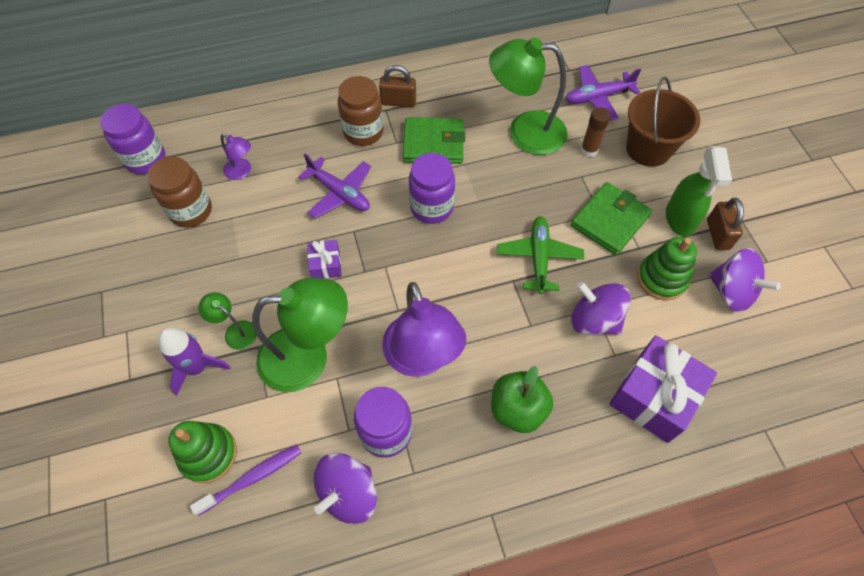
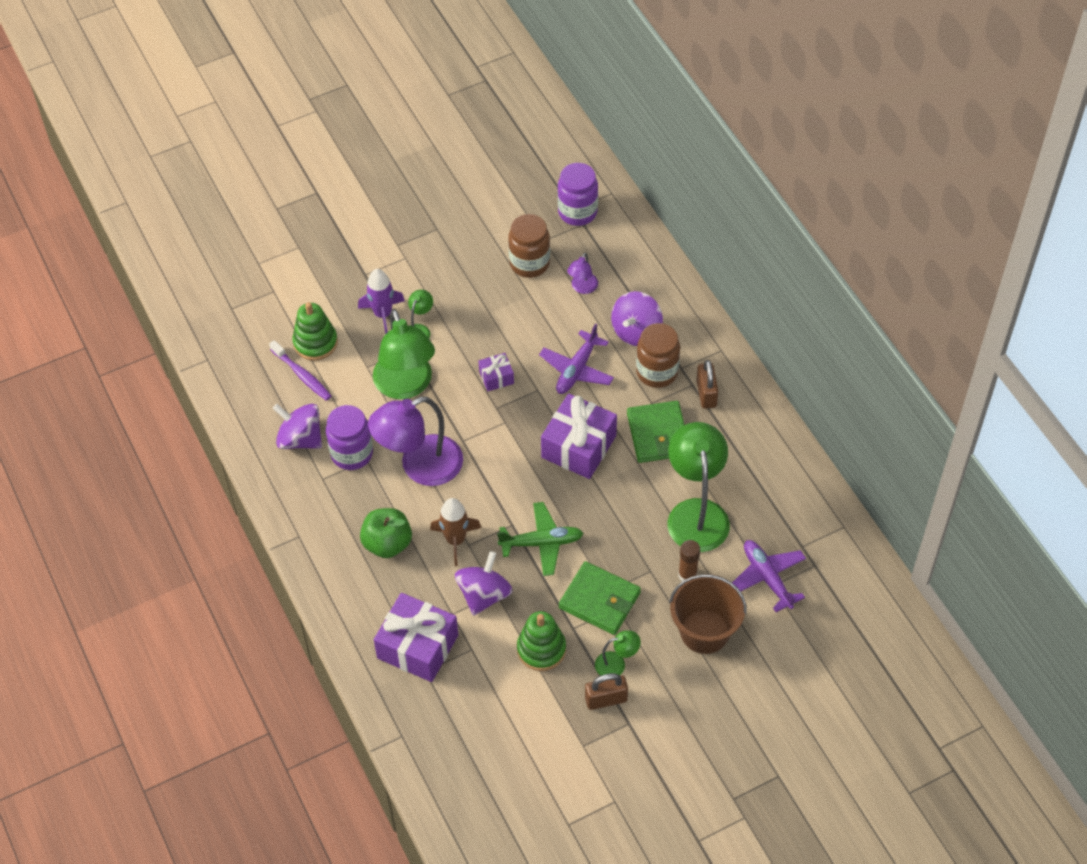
camera: 80 degrees right, 5 degrees down
(431, 207) = (578, 446): purple jar -> purple gift
(524, 337) = (455, 540): none -> brown rocket
(679, 219) = (616, 664): green spray bottle -> green lamp
(731, 292) = (539, 711): purple spinning top -> purple spinning top (636, 331)

